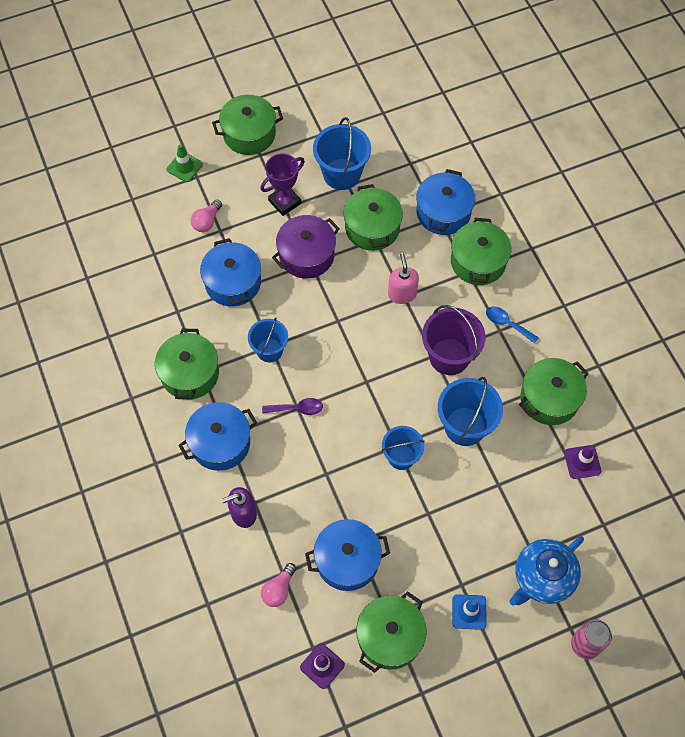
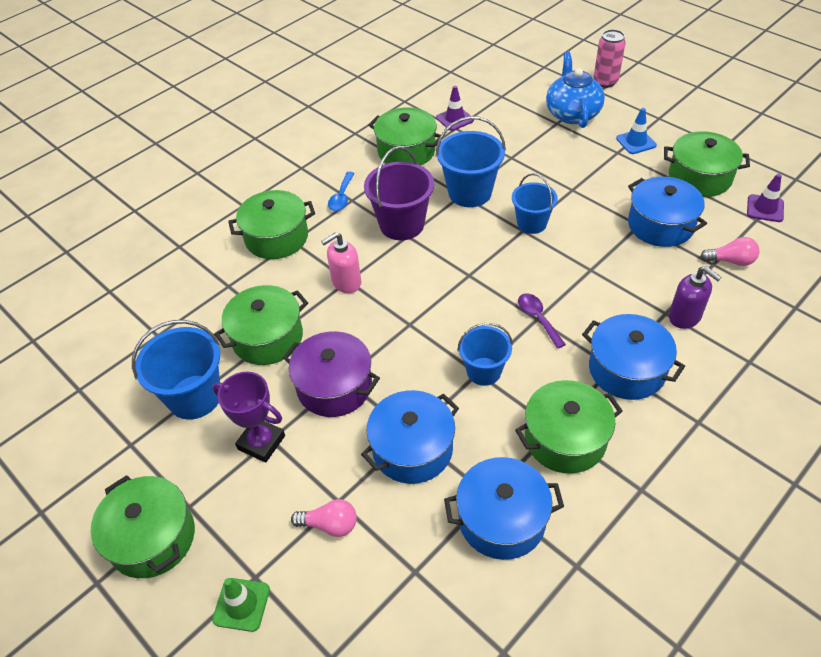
camera: 110 degrees left, 15 degrees down
(443, 212) = (221, 283): blue pot -> blue pot (501, 520)
(542, 577) = (572, 113): blue teapot -> blue teapot turned 120 degrees counterclockwise

